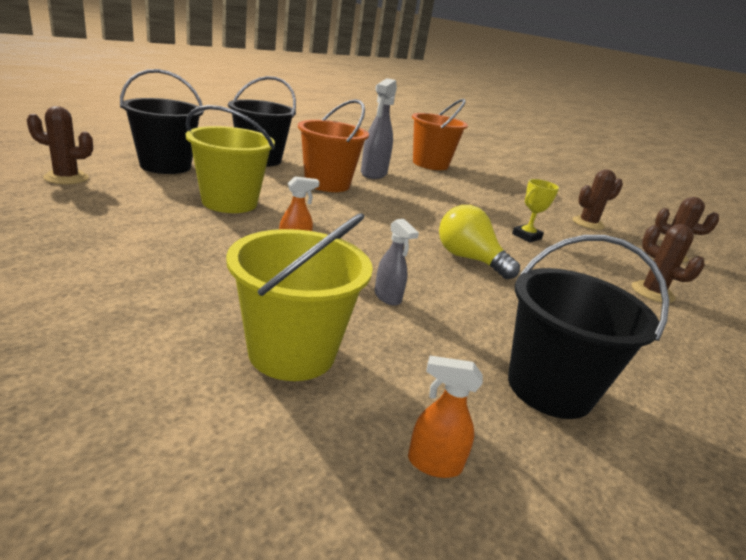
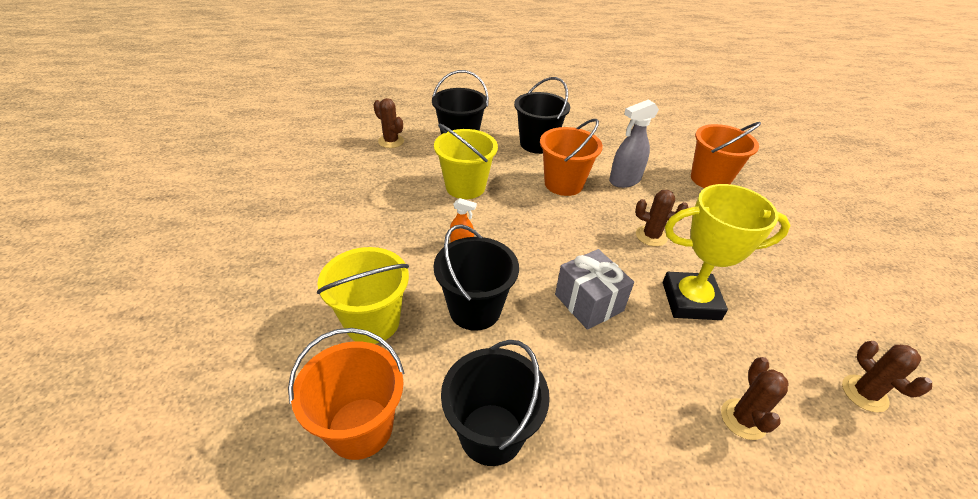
camera: 45 degrees right, 15 degrees up
(387, 297) = (475, 309): grey spray bottle -> black bucket
(433, 463) = (360, 427): orange spray bottle -> orange bucket
(469, 259) = (588, 302): yellow light bulb -> grey gift
(526, 236) = (690, 300): yellow trophy -> yellow trophy, size x2.16
(587, 223) = (807, 312): brown cactus -> brown cactus (651, 236)

